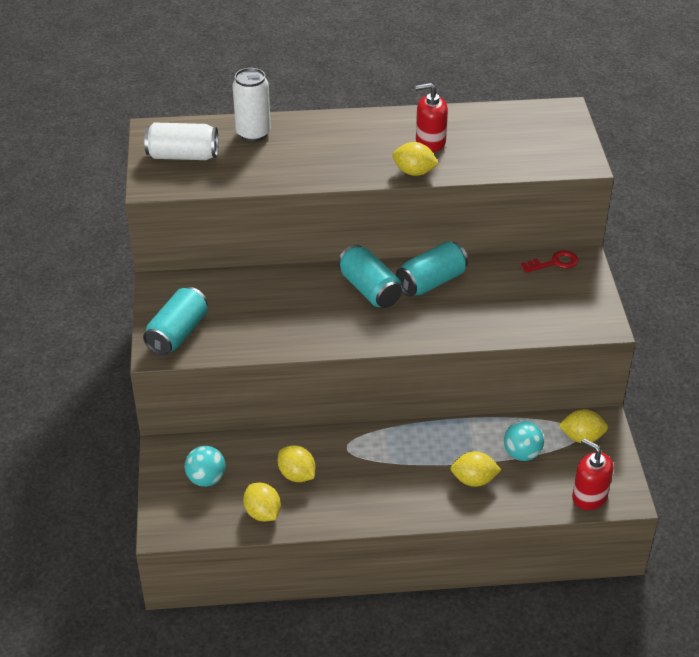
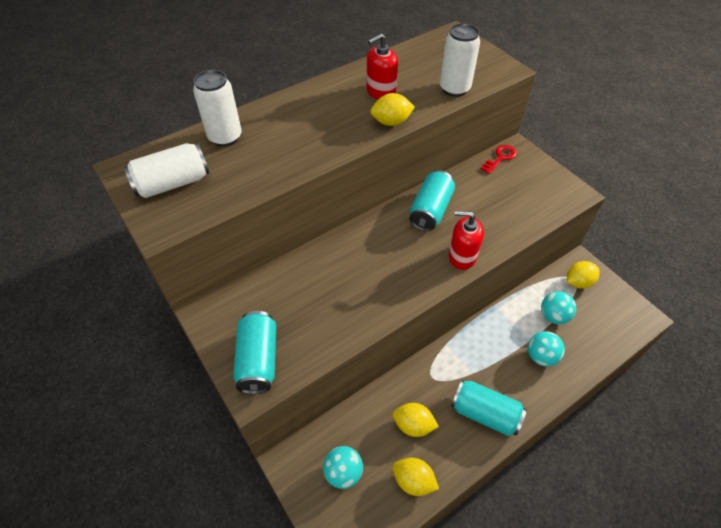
camera: 30 degrees left, 10 degrees up
(369, 289) = (390, 238): turquoise can -> turquoise can (484, 413)
(474, 480) = (541, 356): yellow lemon -> turquoise ball
(507, 164) = (454, 89): none -> white can
(589, 496) = (622, 328): red soap dispenser -> red soap dispenser (462, 256)

